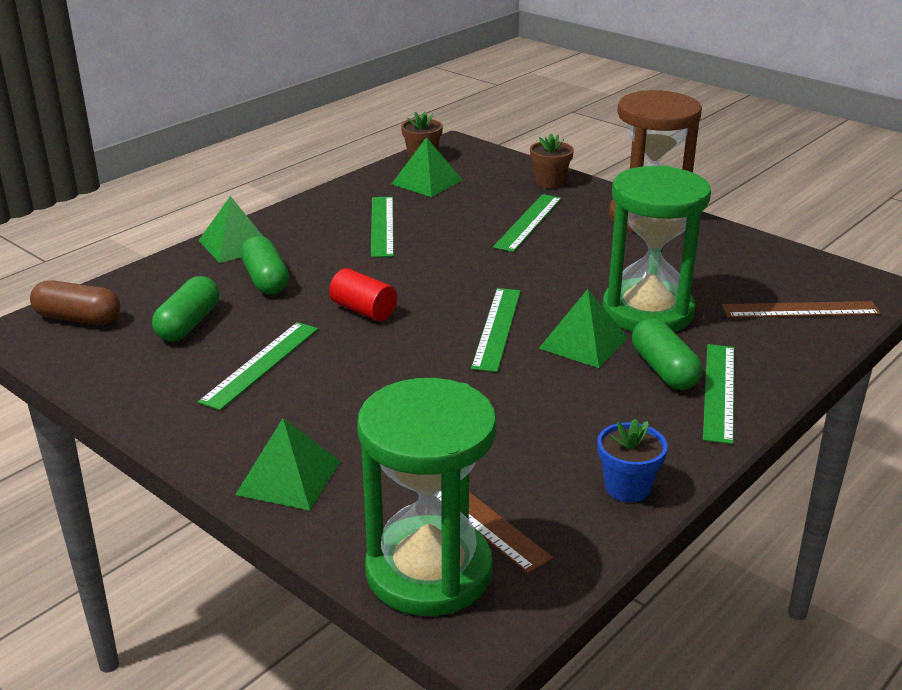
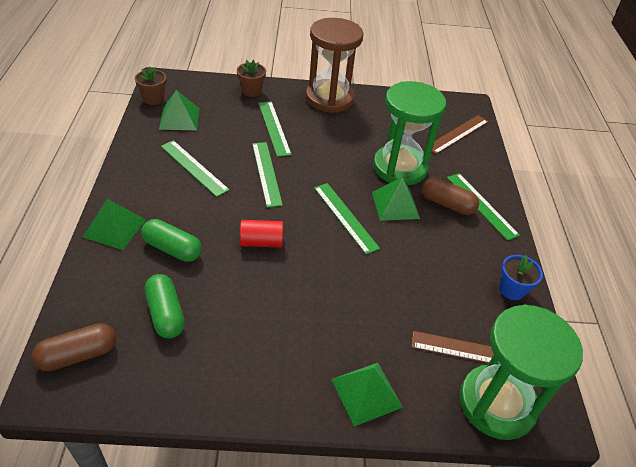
camera: 45 degrees left, 15 degrees up
(261, 364) = (252, 319): green ruler -> green ruler (267, 173)
(664, 370) = (447, 204): green capsule -> brown capsule

